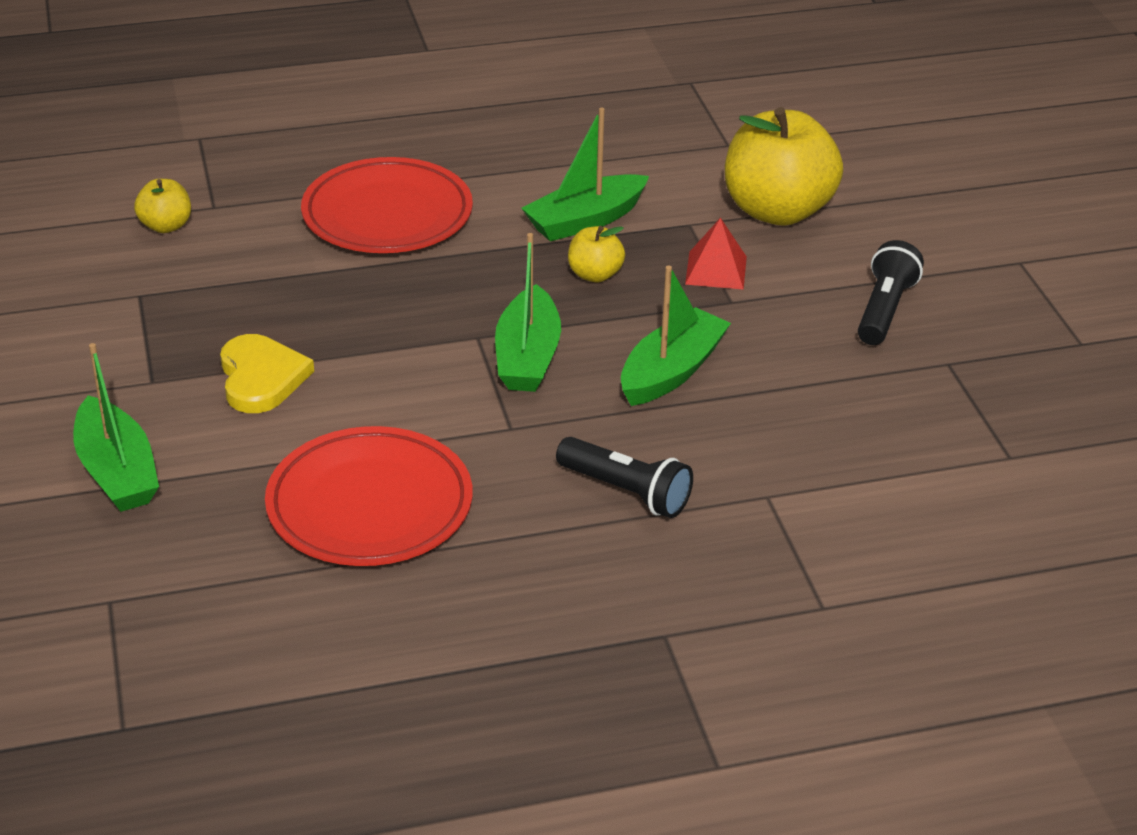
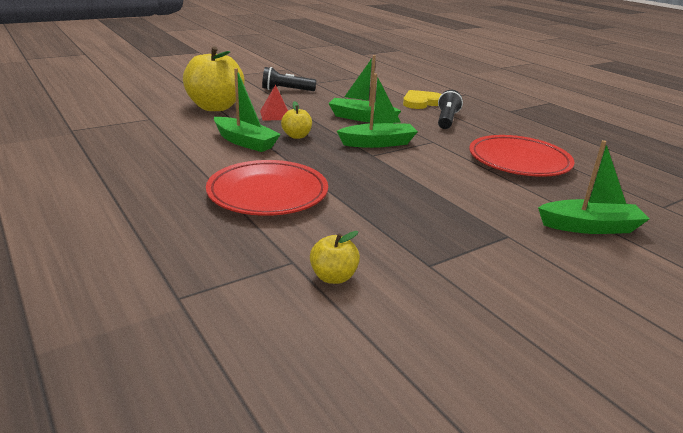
camera: 110 degrees left, 10 degrees down
(117, 471) = (589, 227): green boat -> green boat turned 45 degrees clockwise
(261, 378) = (465, 202): yellow heart -> yellow heart (421, 102)

